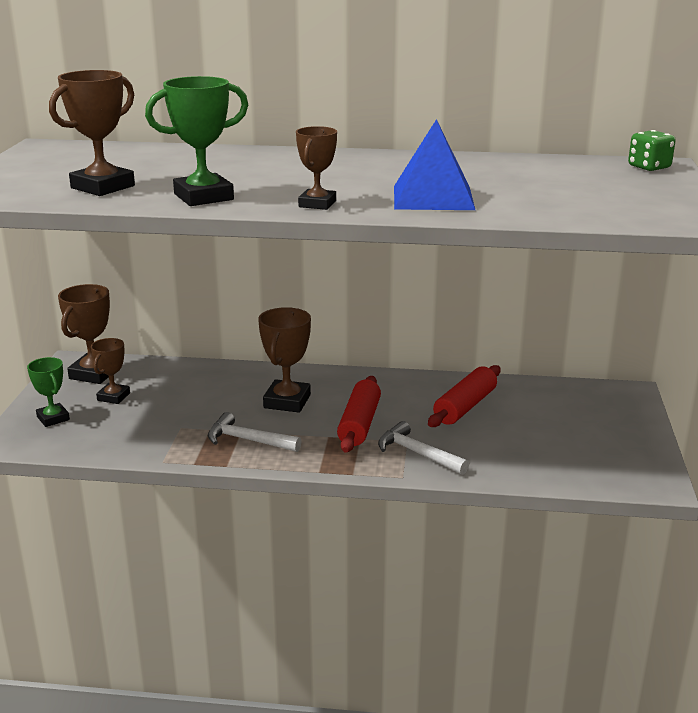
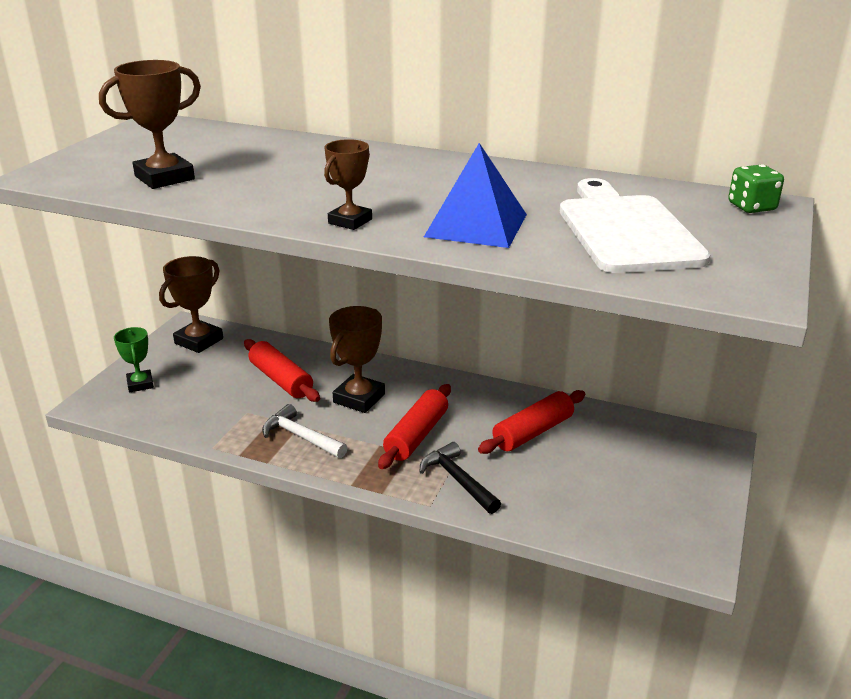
camera: 15 degrees right, 5 degrees up
(113, 397) = (203, 369): brown trophy -> none
(200, 396) = (281, 380): none -> red rolling pin
(203, 197) = (247, 200): green trophy -> none
(417, 453) = (457, 480): white hammer -> black hammer
(562, 190) = (626, 230): none -> white cutting board

